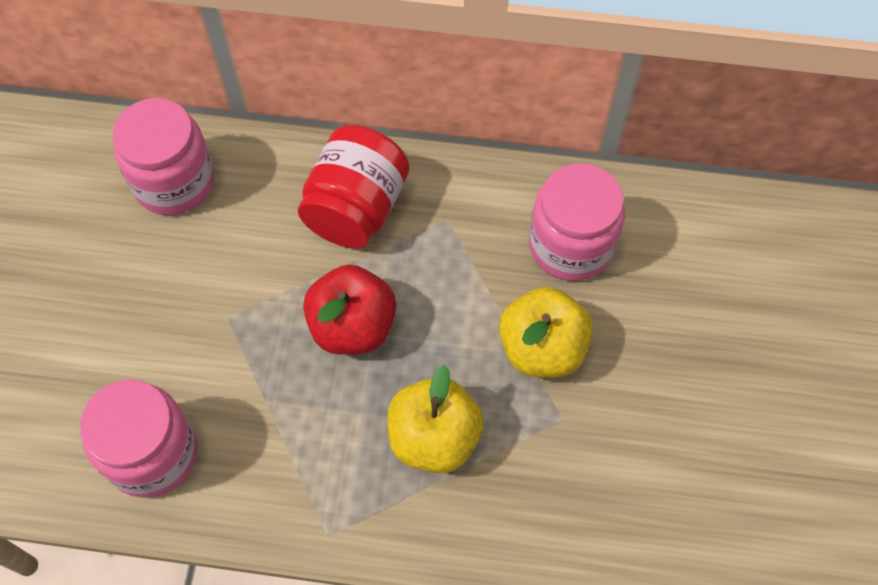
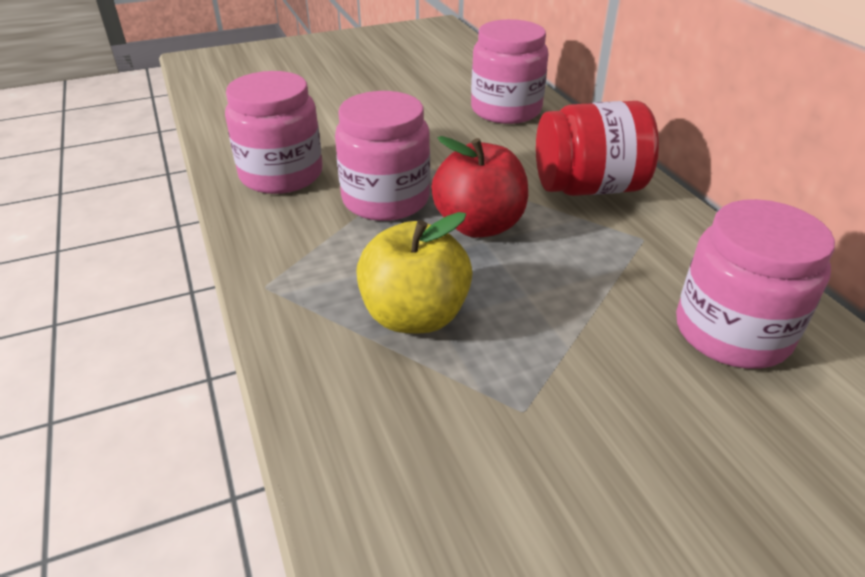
camera: 60 degrees right, 25 degrees down
(263, 379) = (386, 199): none -> pink jar
(542, 348) = (589, 357): yellow apple -> none

